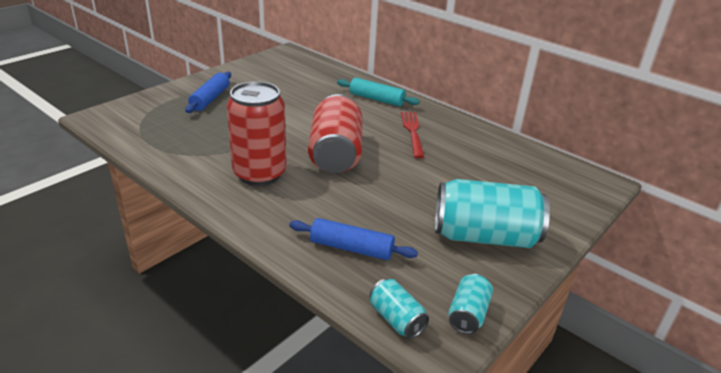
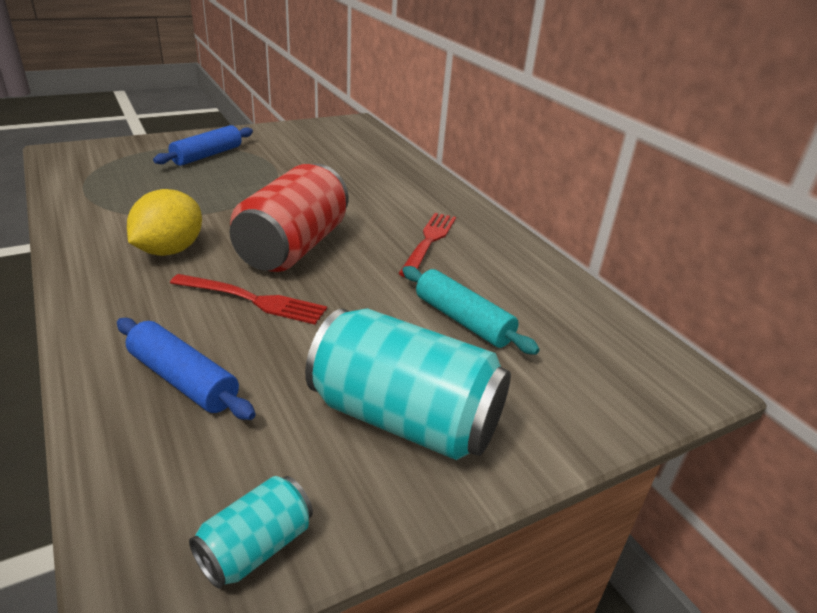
camera: 20 degrees right, 0 degrees up
(259, 174) = (170, 250): red can -> yellow lemon
(344, 193) = (253, 300): none -> red fork
(376, 99) = (416, 192): turquoise rolling pin -> turquoise rolling pin (463, 320)
(396, 319) = (133, 516): turquoise can -> none

